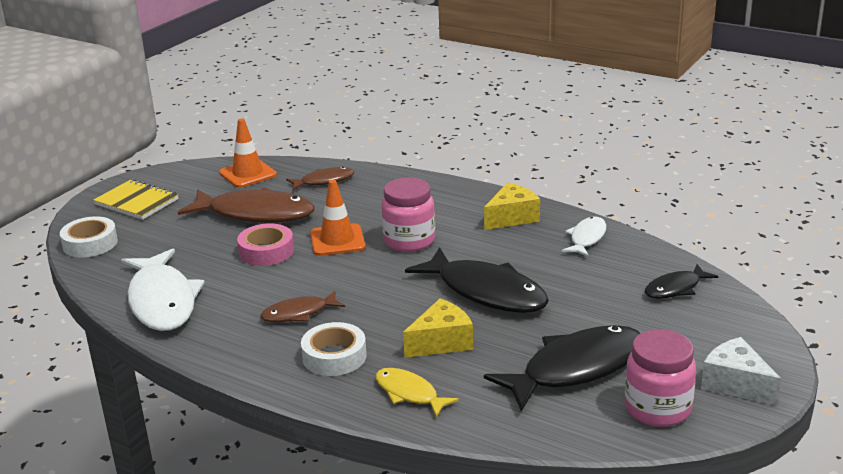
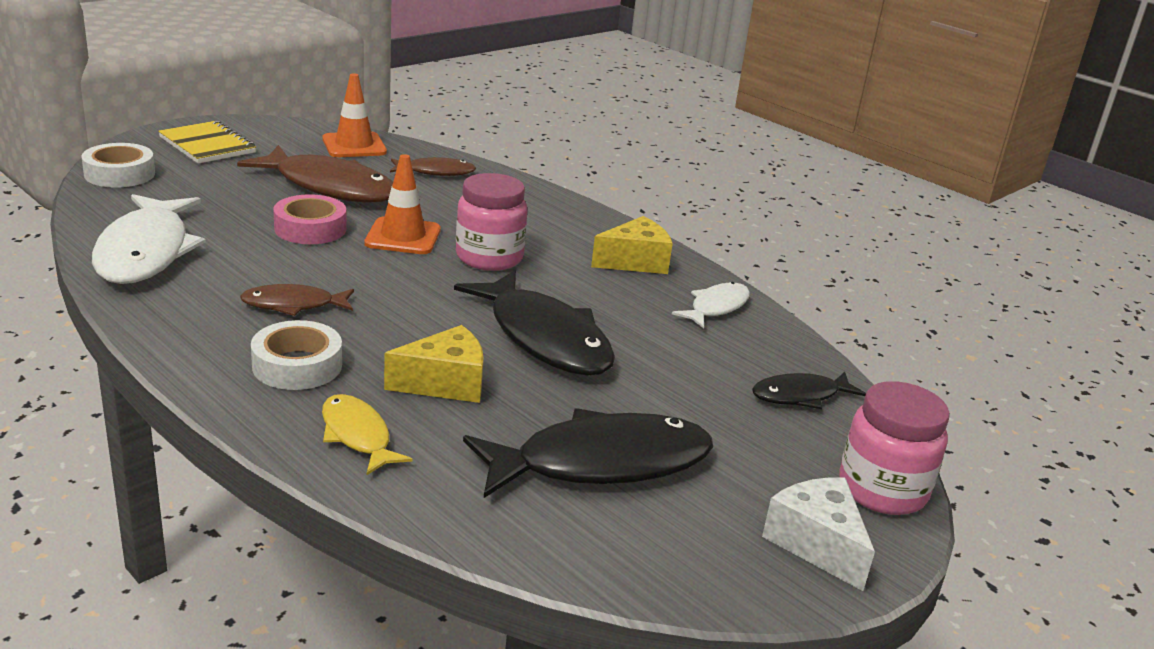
camera: 10 degrees right, 0 degrees up
(657, 409) = (682, 548): pink jar -> pink jar (882, 490)

